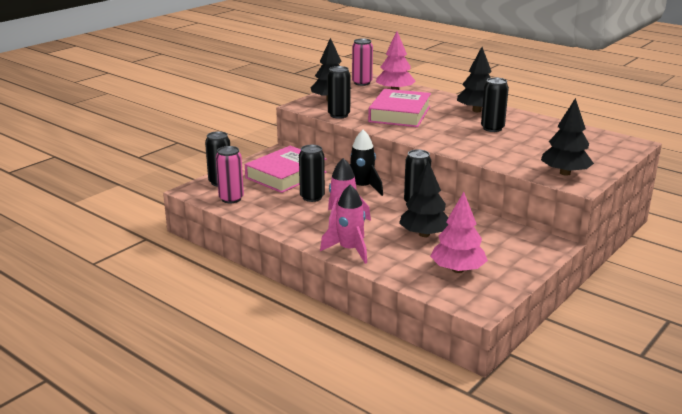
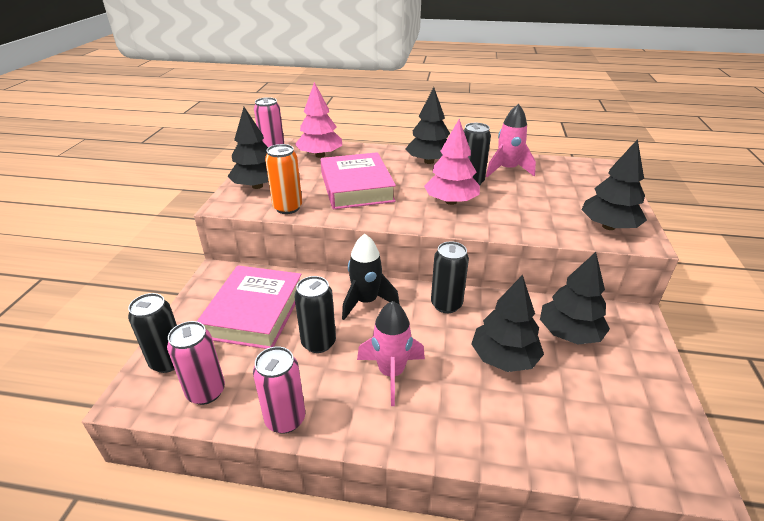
camera: 30 degrees left, 10 degrees up
(264, 220) = (285, 419): none -> pink can
(339, 115) = (287, 208): black can -> orange can
(349, 250) = (448, 434): pink rocket -> pink rocket (507, 170)
(457, 270) = (599, 410): pink tree -> pink tree (451, 201)
(488, 237) = (569, 333): none -> black tree

